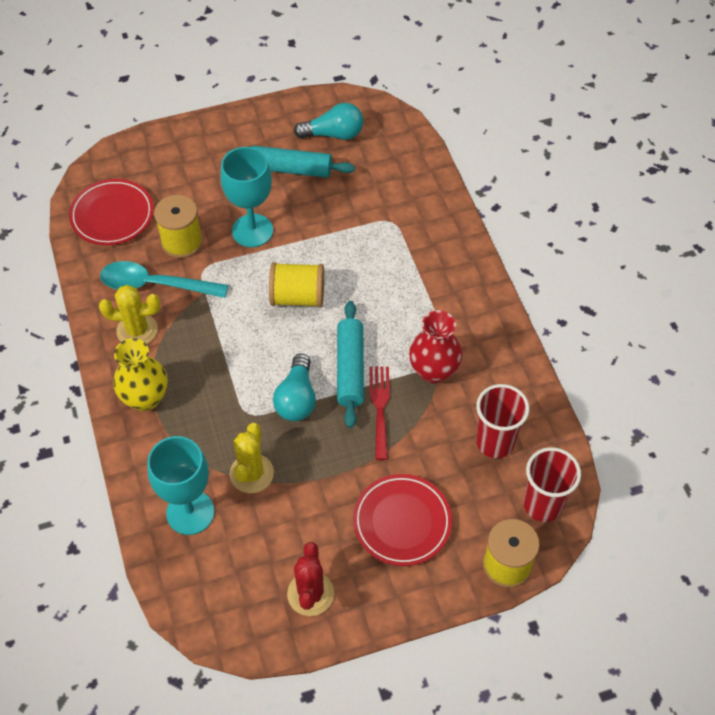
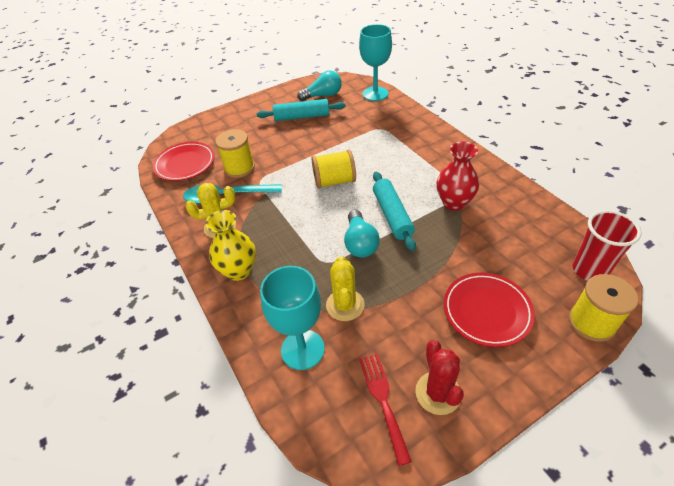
camera: 10 degrees left, 10 degrees down
(252, 230) = (288, 152): turquoise goblet -> turquoise goblet (375, 94)
(380, 407) = (426, 234): red fork -> red fork (383, 400)
(495, 442) = (525, 237): red cup -> none

